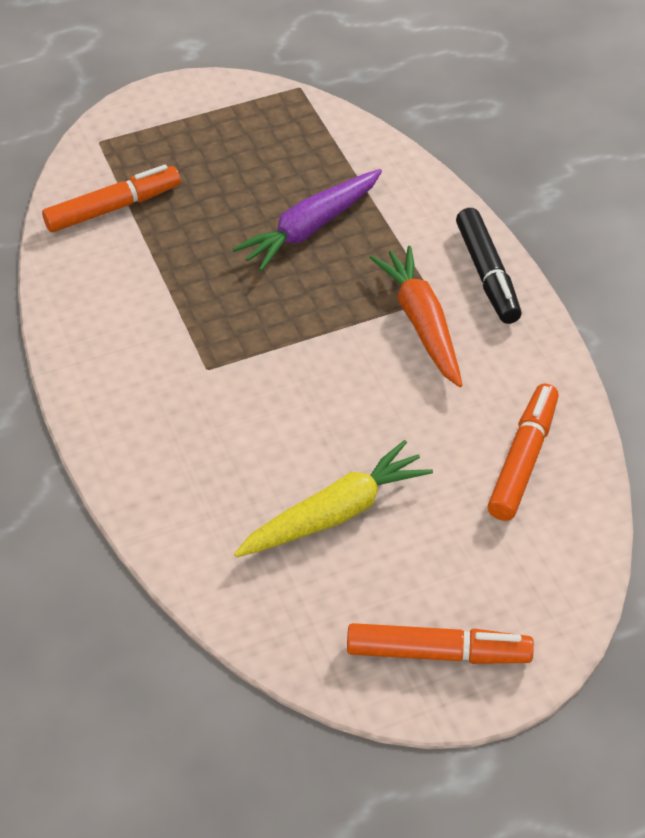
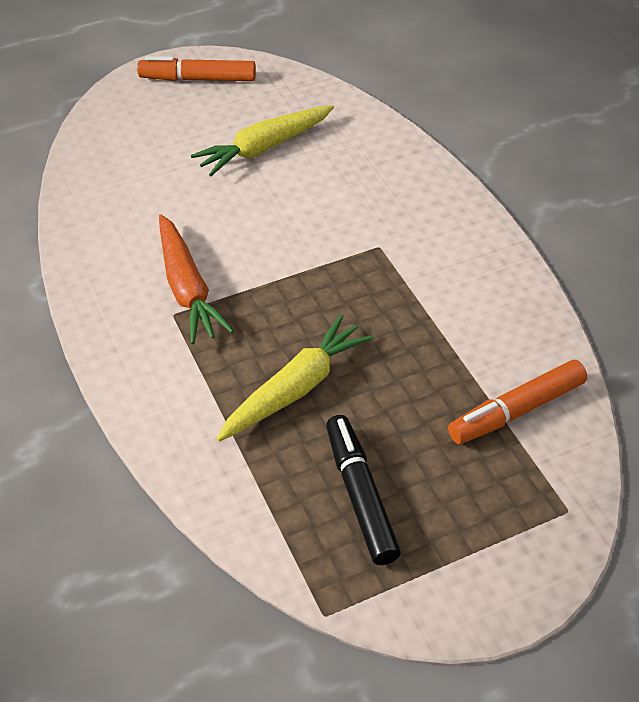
camera: 175 degrees right, 0 degrees up
(311, 228) = (296, 388): purple carrot -> yellow carrot
(487, 274) = (117, 338): black marker -> black marker (360, 495)
(523, 459) = (119, 184): orange marker -> none

